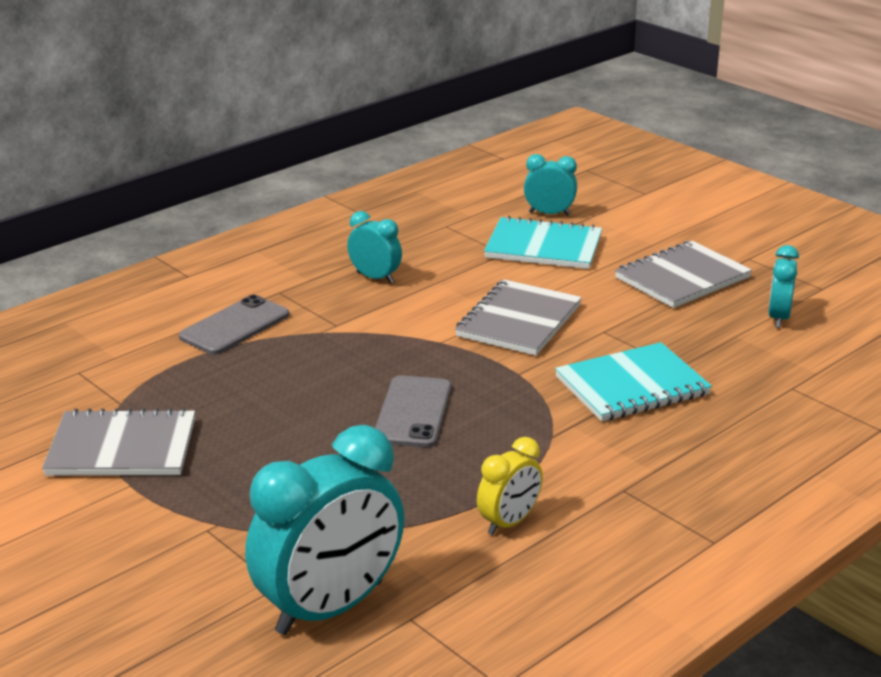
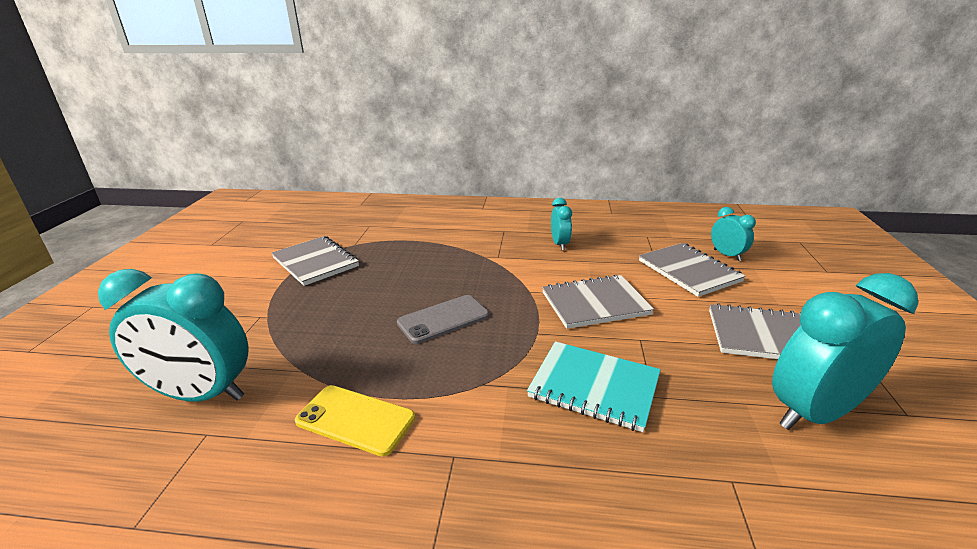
camera: 50 degrees right, 0 degrees up
(235, 326) = (456, 236): grey phone -> none
(509, 522) = (355, 419): yellow clock -> yellow phone
(543, 247) = (689, 271): turquoise notebook -> grey notebook
(778, 317) = (814, 412): turquoise clock -> turquoise clock, size x1.98

